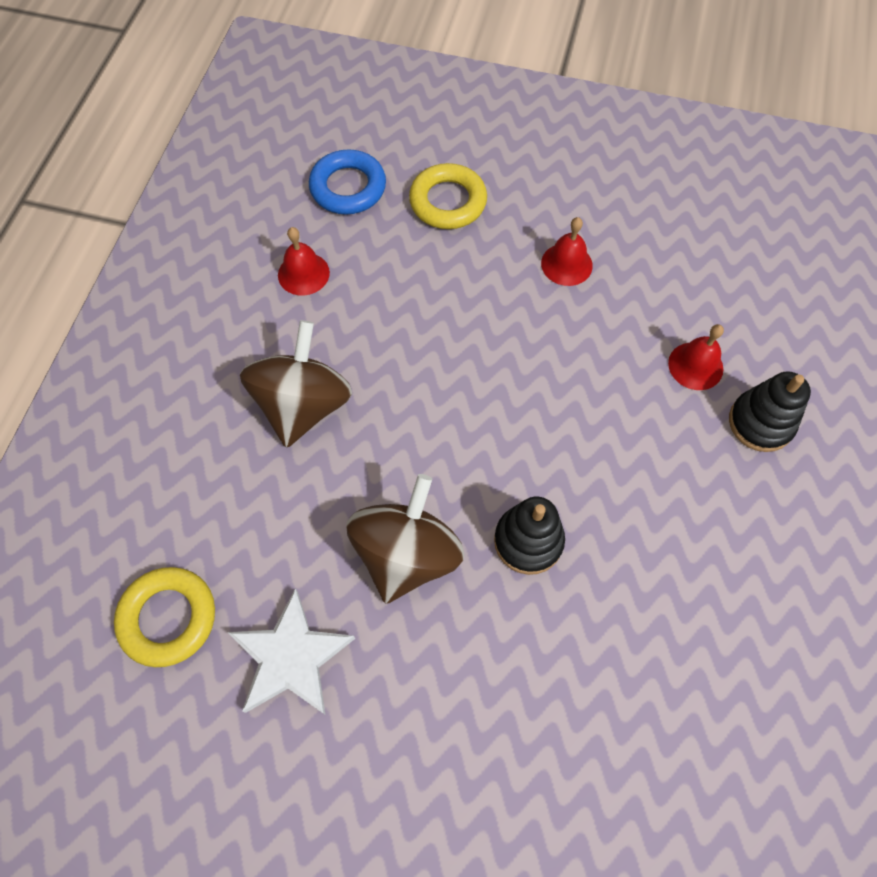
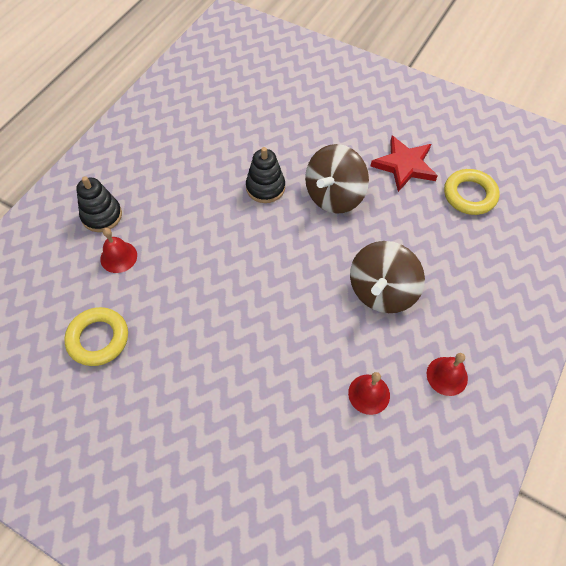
camera: 165 degrees left, 5 degrees down
(291, 657) = (404, 165): white star -> red star
(348, 187) = (317, 474): blue ring -> none
(448, 202) = (235, 434): yellow ring -> yellow ring (98, 339)
(566, 264) = (165, 351): red bell -> red bell (447, 376)

